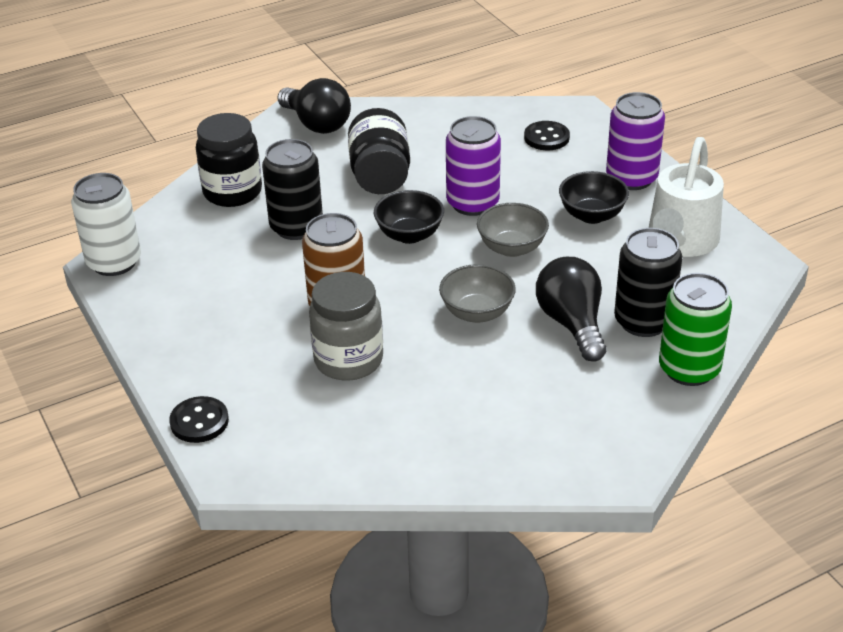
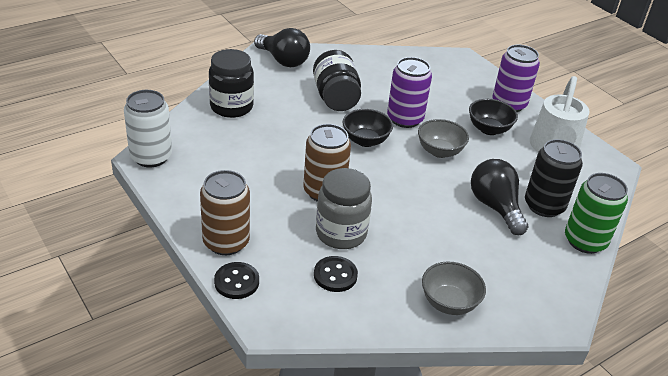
camera: 10 degrees left, 0 degrees up
(194, 372) = (226, 242): none -> brown can
(296, 227) = (283, 133): black can -> none
(477, 313) = (426, 198): grey bowl -> grey bowl (449, 303)
(546, 137) = (444, 75): black button -> black button (335, 275)

